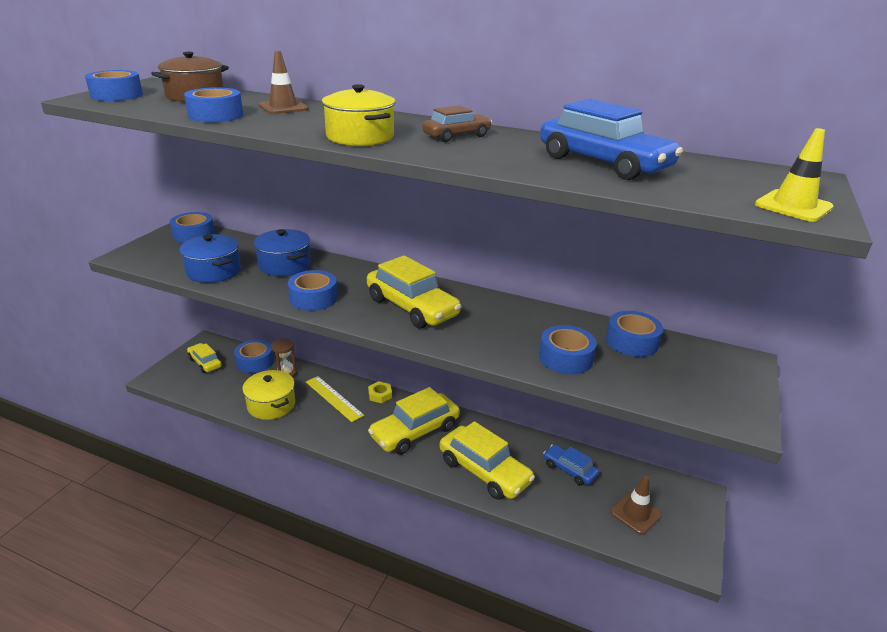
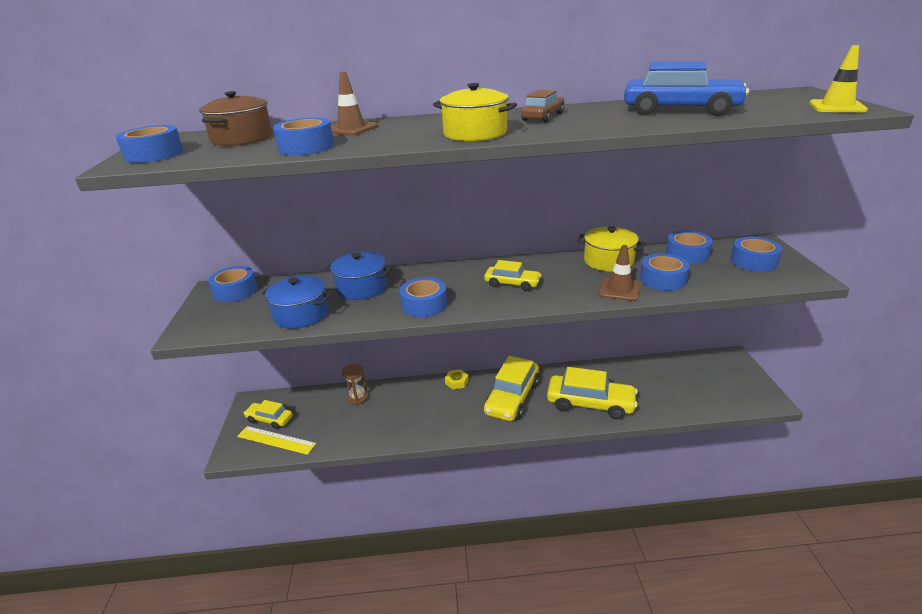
camera: 25 degrees left, 0 degrees up
(255, 362) = (319, 399): blue tape -> blue tape (753, 261)
(271, 405) = (372, 428): yellow pot -> yellow pot (608, 261)
(334, 398) = (421, 400): yellow ruler -> yellow ruler (276, 440)
(412, 307) = (512, 284): yellow car -> yellow car, size x0.56
(569, 470) = (643, 377): blue car -> none
(635, 513) = (710, 386): brown traffic cone -> brown traffic cone (619, 289)

